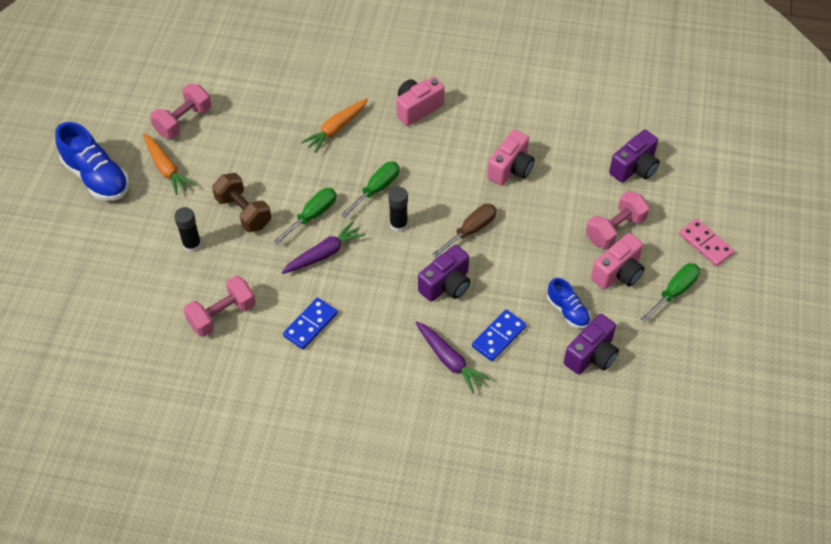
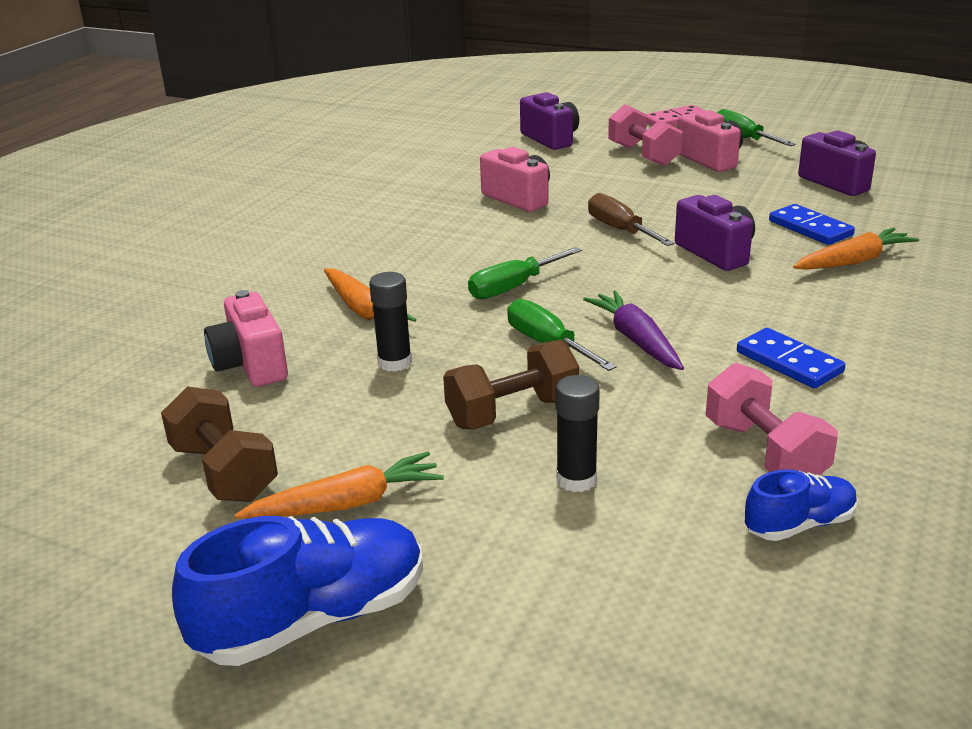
camera: 75 degrees left, 25 degrees down
(183, 121) = (224, 472): pink dumbbell -> brown dumbbell
(377, 189) = (513, 287): green screwdriver -> green screwdriver turned 90 degrees counterclockwise
(398, 224) = (592, 276): black glue stick -> black glue stick (395, 362)
(417, 108) = (365, 246): pink camera -> pink camera (251, 365)
(449, 360) = (853, 261): purple carrot -> orange carrot
(567, 311) = (768, 188): blue shoe -> blue shoe (799, 524)

